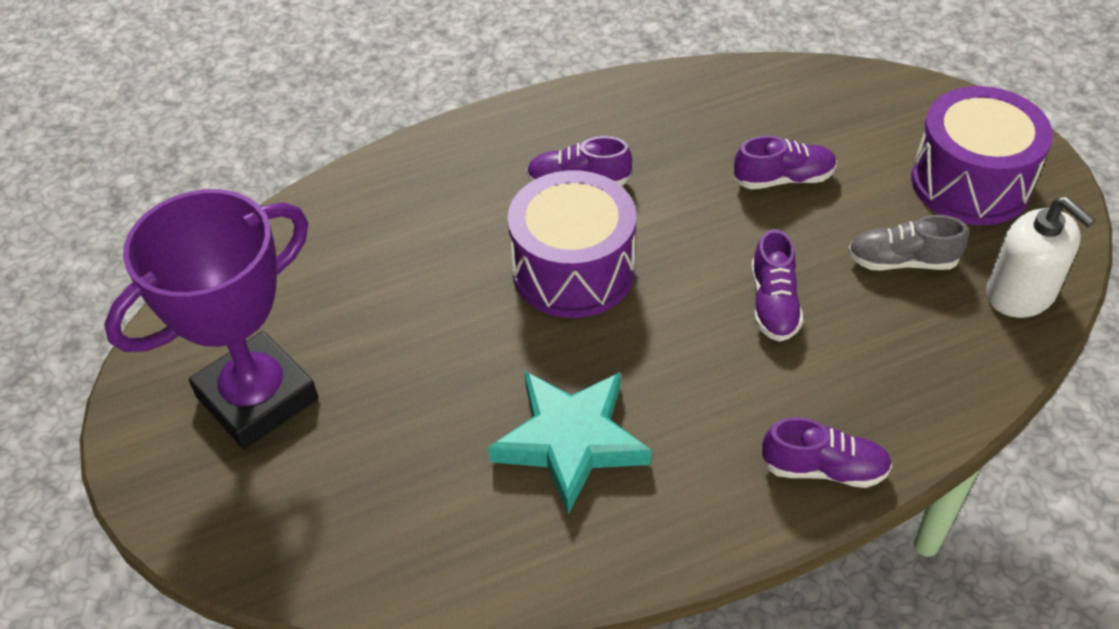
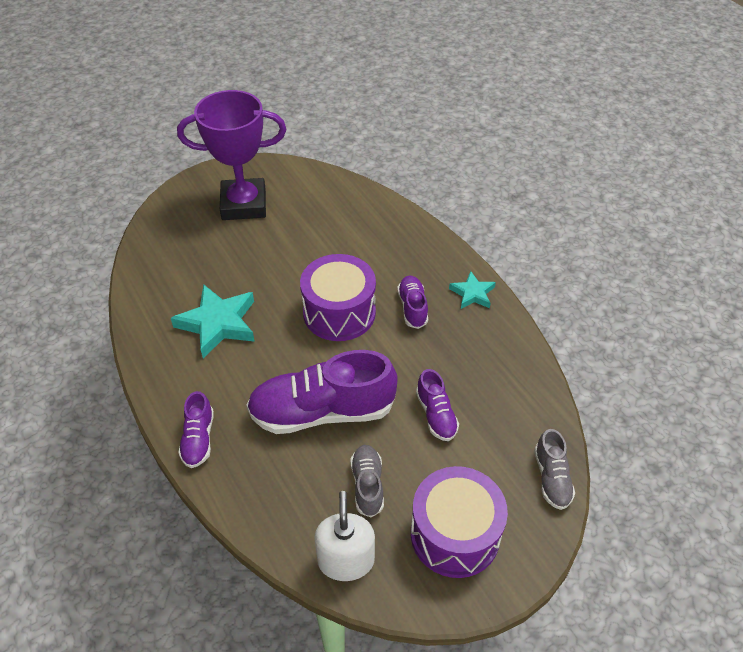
camera: 80 degrees right, 0 degrees up
(257, 398) = (244, 204): purple trophy -> purple trophy turned 45 degrees counterclockwise
(562, 115) = (472, 293): none -> turquoise star
(773, 304) = (322, 411): purple shoe -> purple shoe, size x2.03
(883, 87) = (552, 478): none -> grey shoe
(1020, 293) = (346, 560): white soap dispenser -> white soap dispenser turned 135 degrees clockwise

